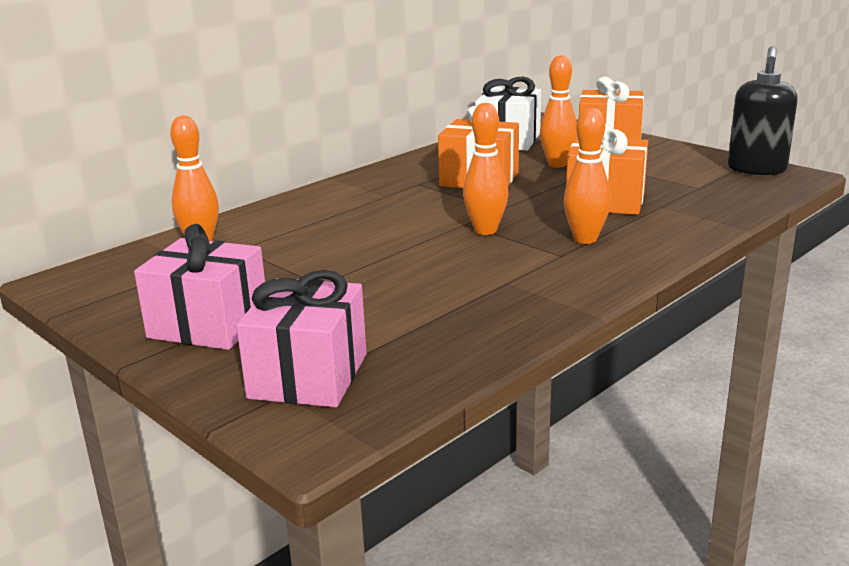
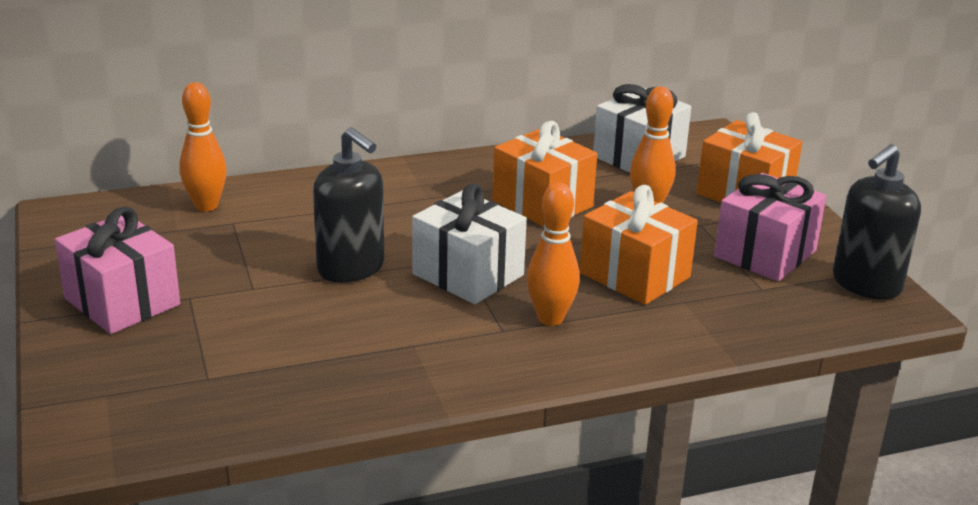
camera: 25 degrees right, 5 degrees up
(309, 376) = (140, 385): pink gift -> pink gift (765, 253)
(387, 250) = (351, 268): none -> black soap dispenser
(485, 231) = (468, 274): orange bowling pin -> white gift

